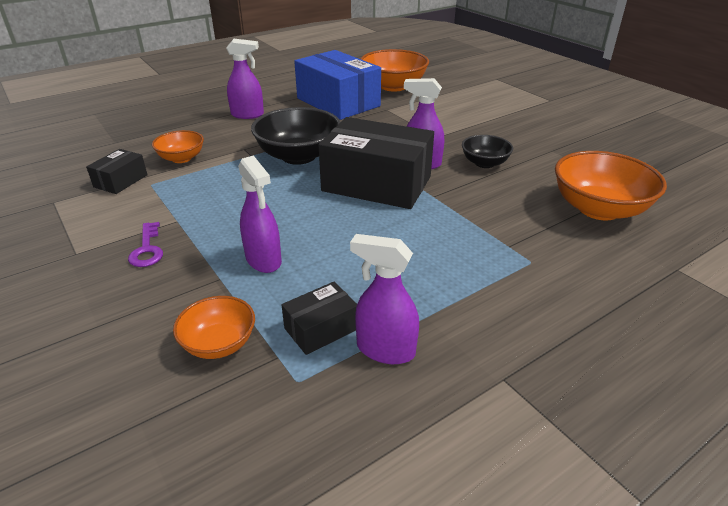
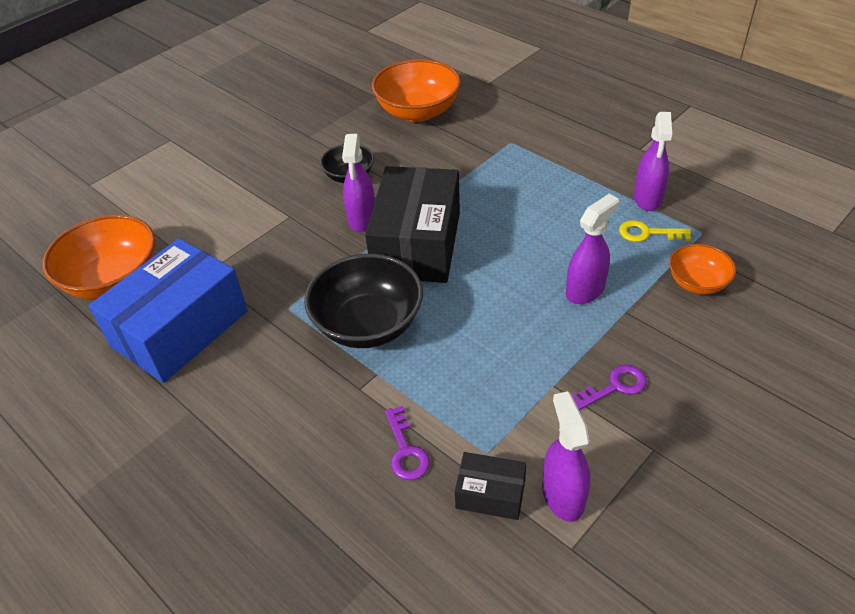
camera: 100 degrees left, 10 degrees up
(181, 158) = (406, 450): orange bowl -> purple key
(248, 115) = (238, 427): purple spray bottle -> purple spray bottle (562, 495)
(321, 329) = (647, 233): black box -> yellow key

